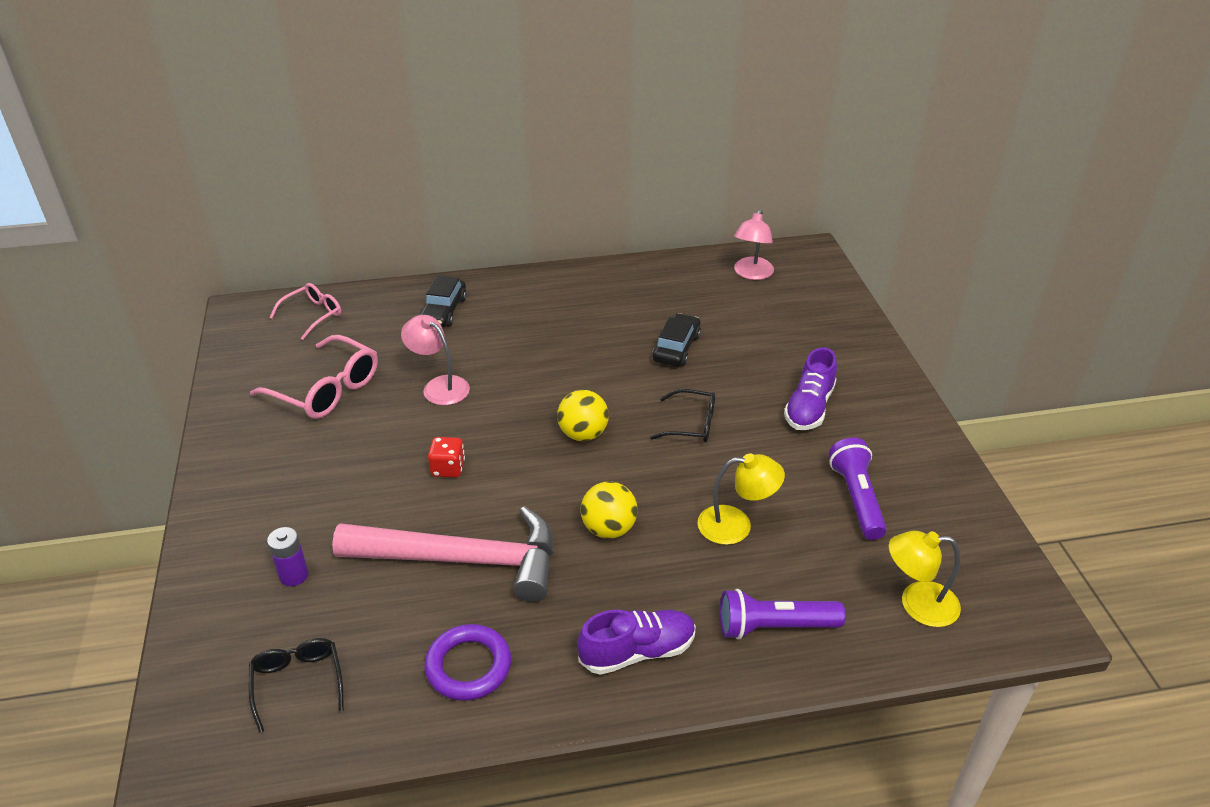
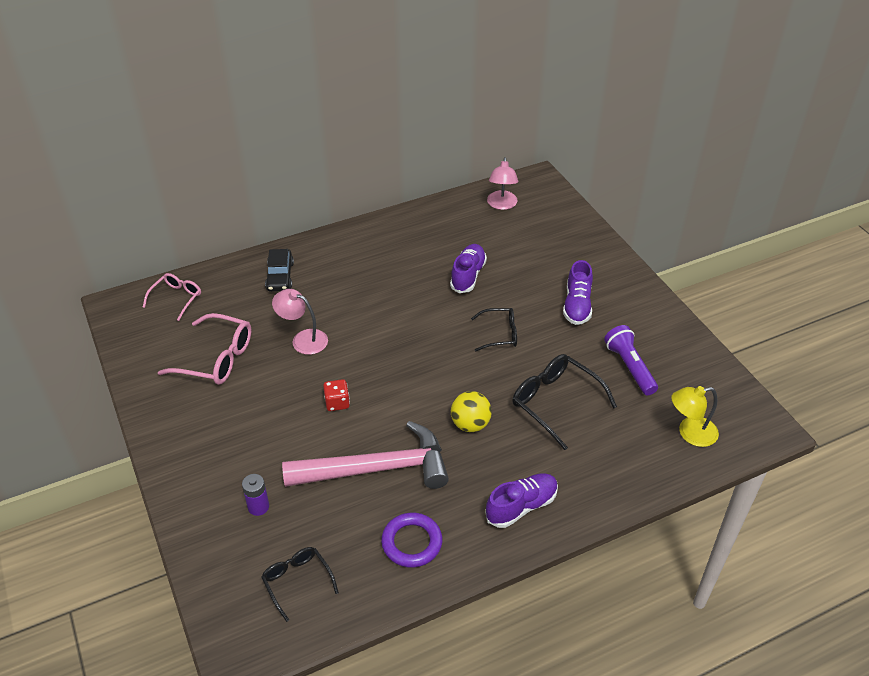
camera: 15 degrees left, 5 degrees up
(583, 434) = (425, 357): yellow ball -> none
(676, 348) = (468, 275): black car -> purple shoe
(736, 525) = (556, 403): yellow lamp -> black glasses
(774, 626) = (604, 469): purple flashlight -> none

